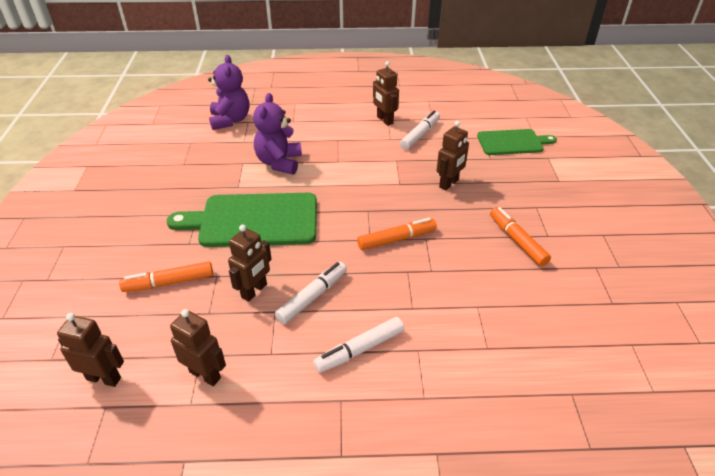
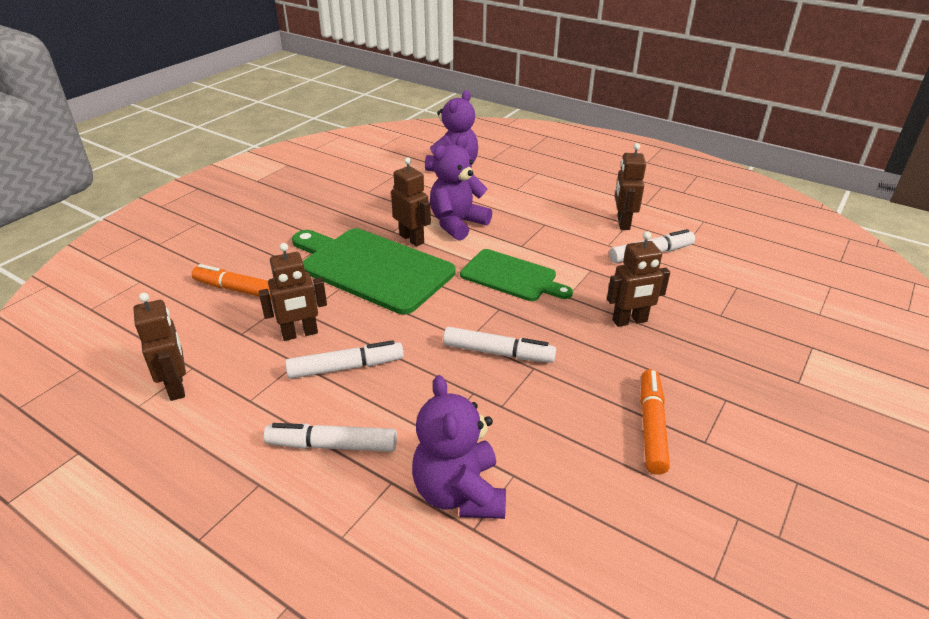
camera: 35 degrees right, 5 degrees down
(104, 378) = (105, 345): brown robot -> brown robot (412, 239)
(397, 239) = (498, 353): orange marker -> white marker
(460, 333) = (459, 493): none -> purple teddy bear
(512, 142) = (774, 308): green cutting board -> green cutting board (512, 276)

